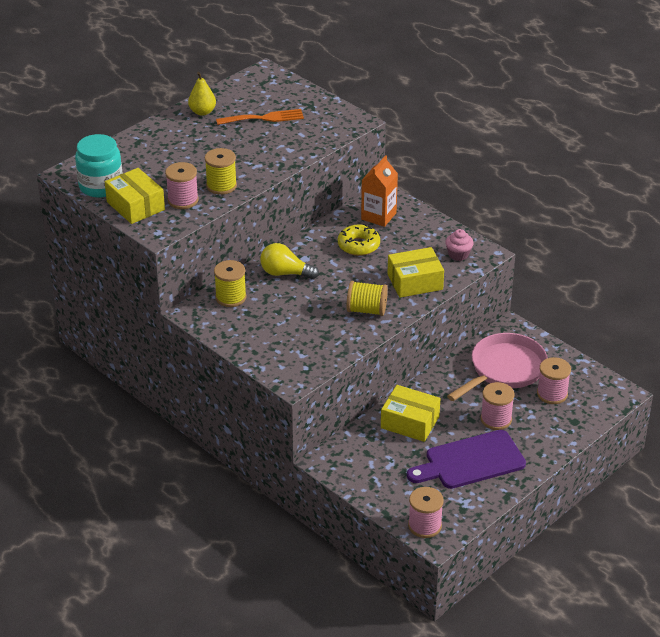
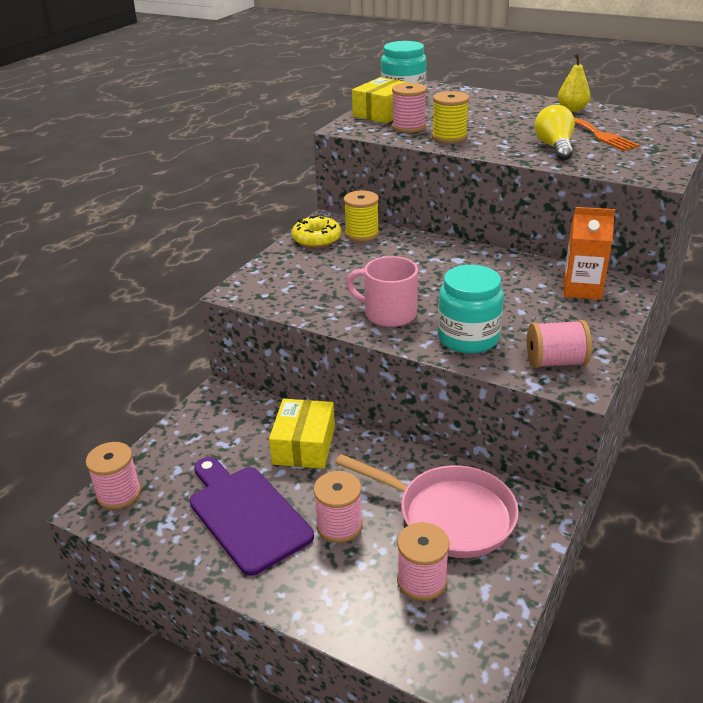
camera: 75 degrees right, 5 degrees down
(285, 273) = (423, 254): yellow light bulb -> yellow light bulb (554, 147)
(358, 245) = (510, 287): yellow donut -> yellow donut (316, 239)
(366, 310) = (388, 314): yellow spool -> pink mug
(415, 282) = (468, 338): yellow box -> turquoise jar
(458, 254) = (555, 362): pink cupcake -> pink spool

